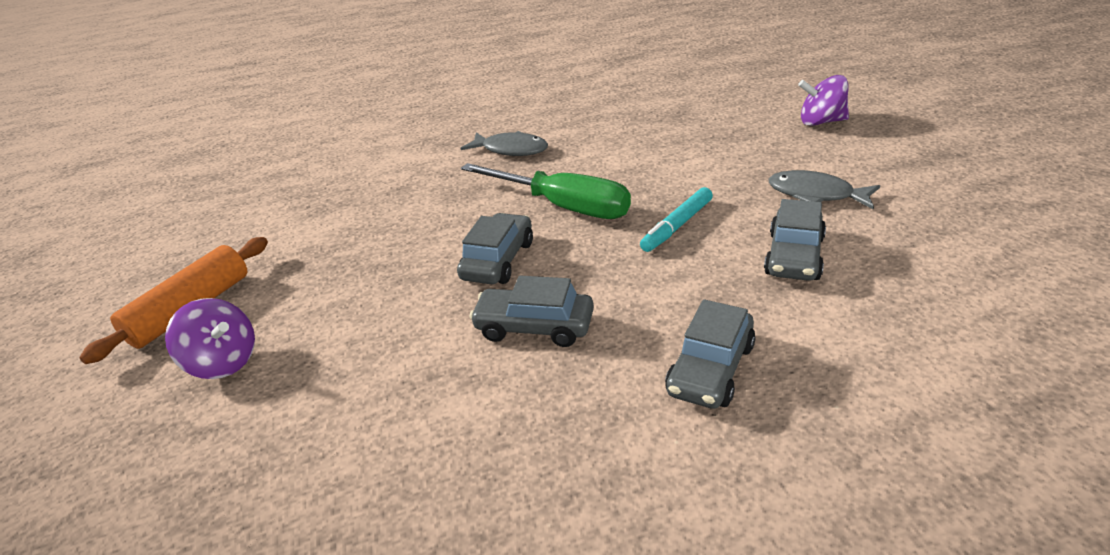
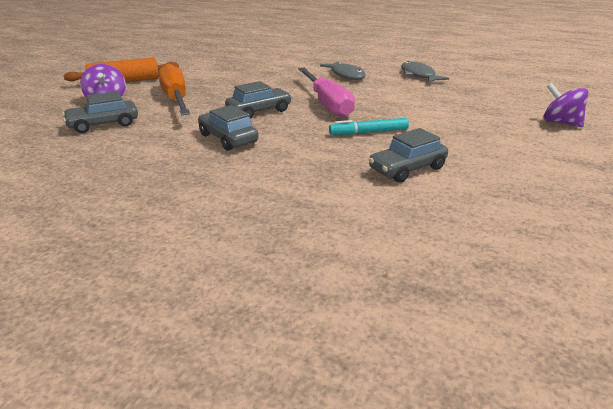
camera: 35 degrees right, 5 degrees down
(340, 300) = (176, 99): none -> orange screwdriver
(563, 206) = (327, 104): green screwdriver -> pink screwdriver
(710, 369) = (271, 187): grey car -> grey car (103, 124)
(815, 194) = (480, 151): grey fish -> grey fish (419, 75)

